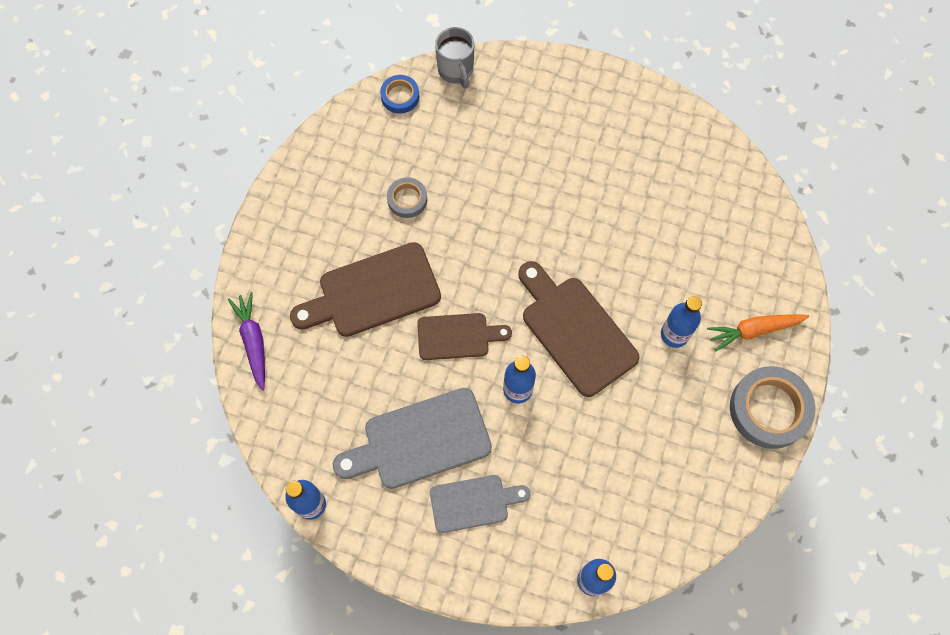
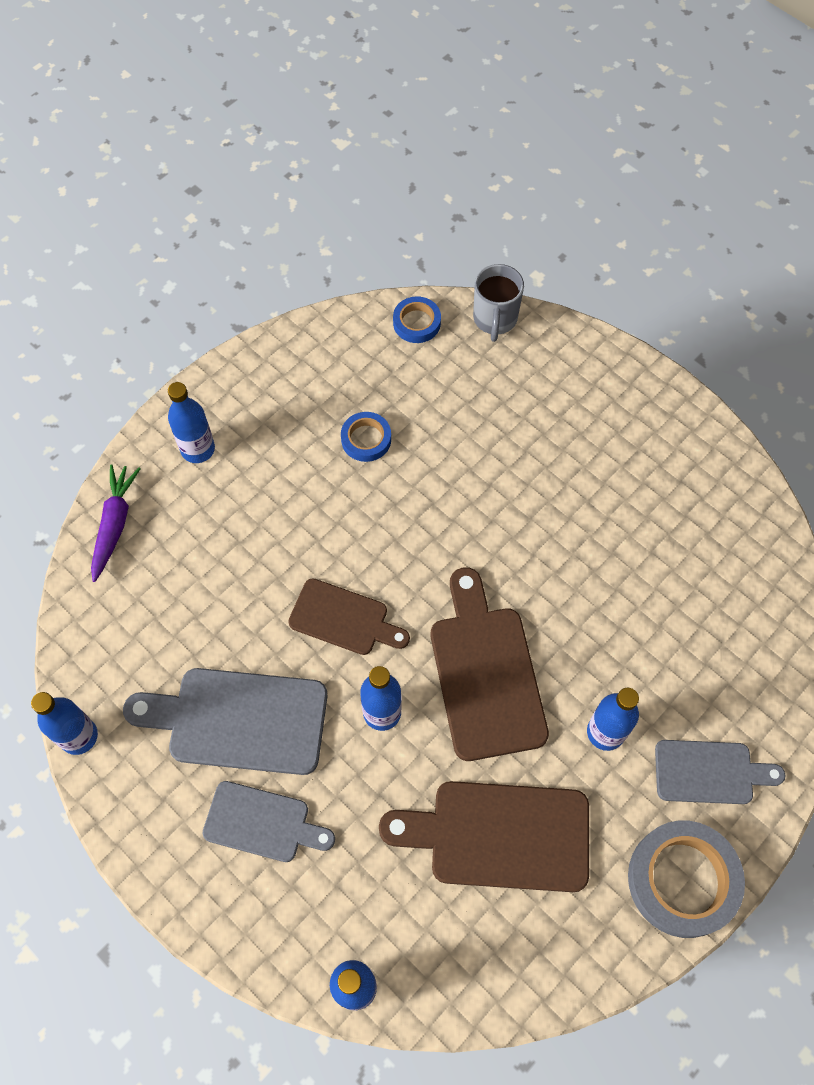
camera: 25 degrees right, 5 degrees down
(286, 259) = (198, 449): none -> blue bottle
(373, 292) = (274, 526): brown cutting board -> brown cutting board (499, 835)
(407, 199) = (366, 439): grey tape -> blue tape
(754, 330) = (709, 772): orange carrot -> grey cutting board

